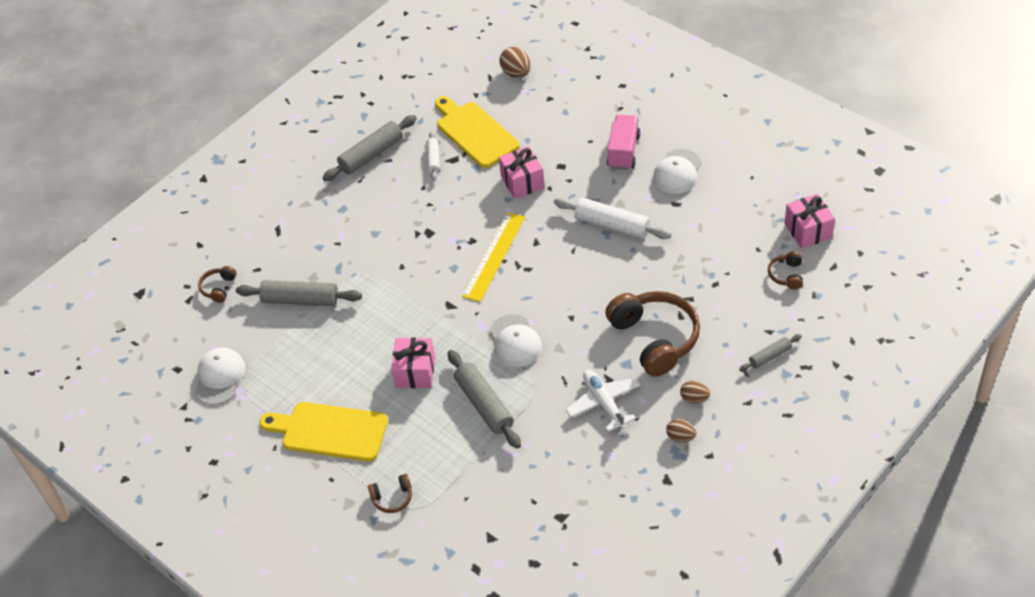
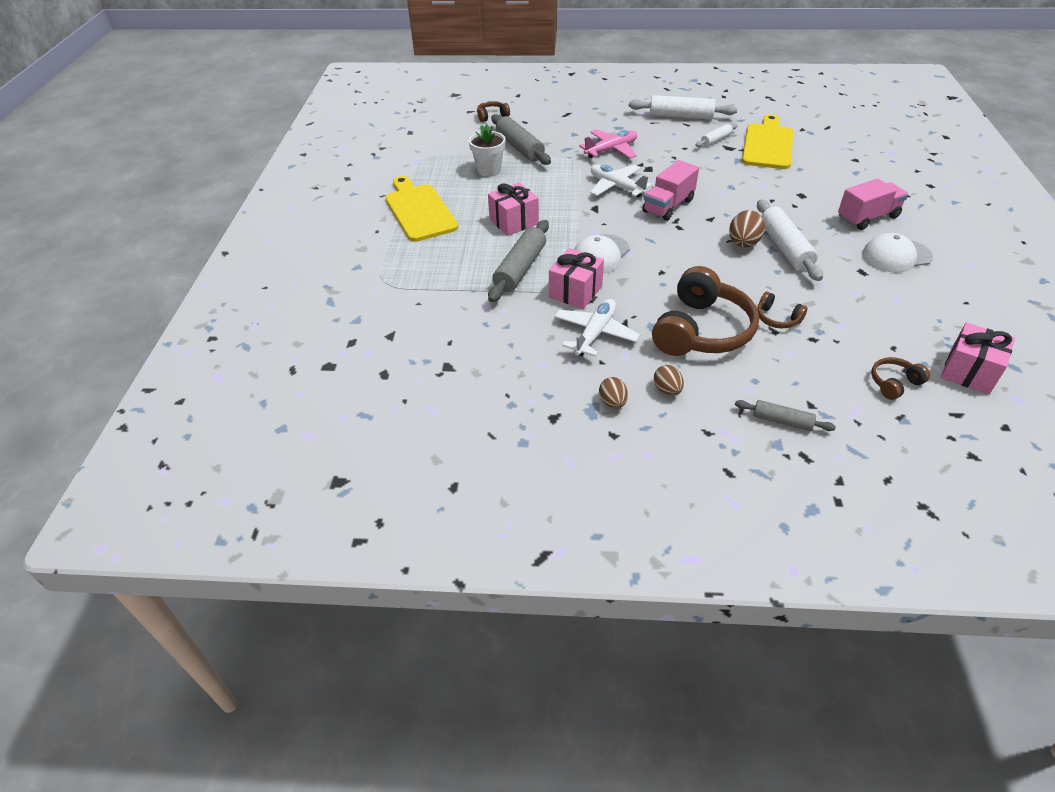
camera: 50 degrees right, 5 degrees down
(219, 377) = (419, 149): white cap -> none
(315, 344) = (489, 170): none -> white flower pot
(371, 155) = (681, 116): grey rolling pin -> white rolling pin
(374, 238) = (611, 150): none -> pink plane
(392, 498) = (385, 266): brown headphones -> brown headphones (777, 318)
(434, 271) = (616, 187): none -> white plane
(494, 256) = (668, 206): yellow ruler -> pink truck
(516, 73) = (851, 135): brown egg -> brown egg (743, 244)
(522, 182) = (757, 185): pink gift -> pink gift (575, 292)

